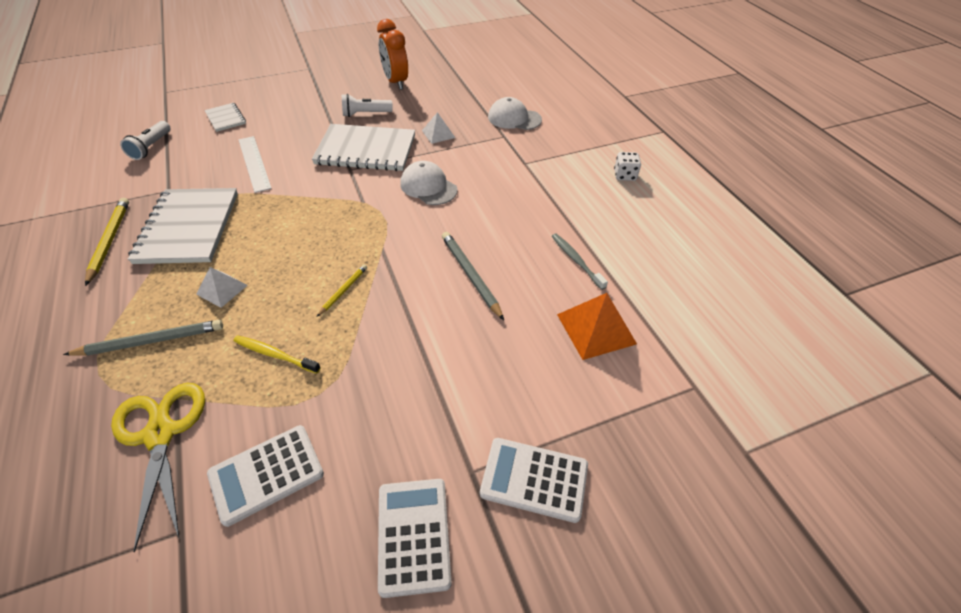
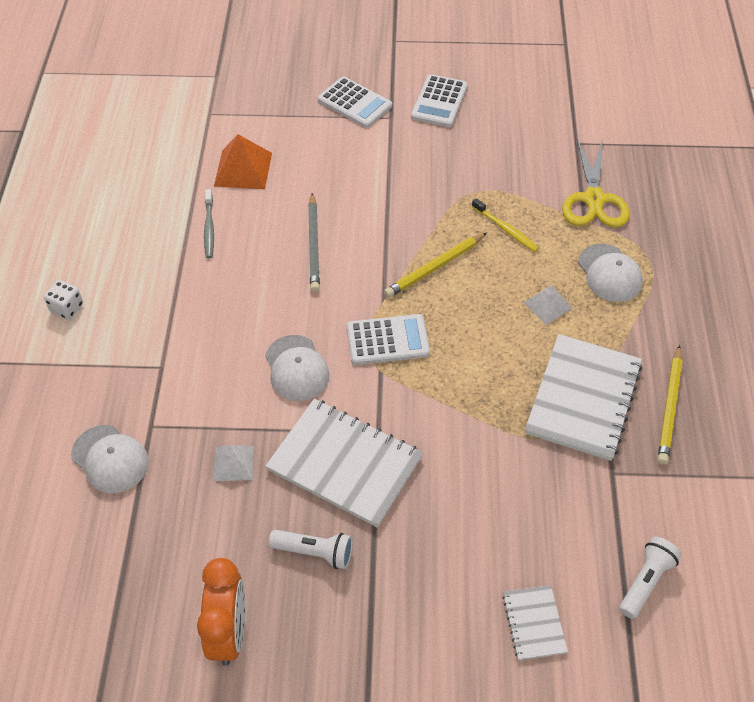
camera: 155 degrees left, 5 degrees up
(151, 341) = (609, 273): grey pencil -> white cap
(254, 163) = (499, 489): white ruler -> none
(266, 474) = (521, 155): white calculator -> white calculator (387, 340)
(343, 291) = (435, 267): yellow pencil -> yellow pencil, size x1.73

